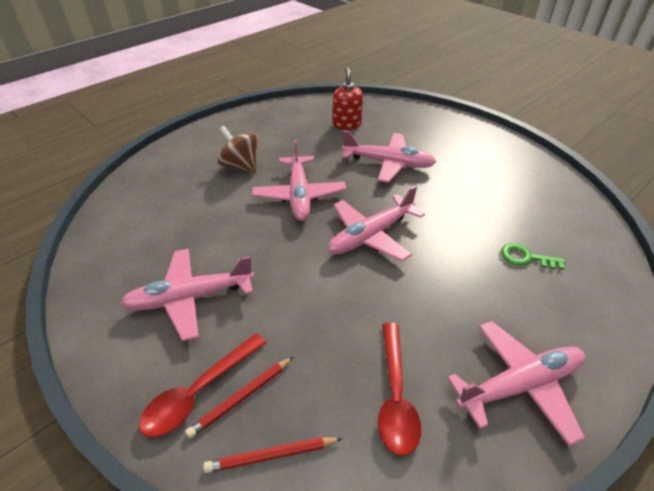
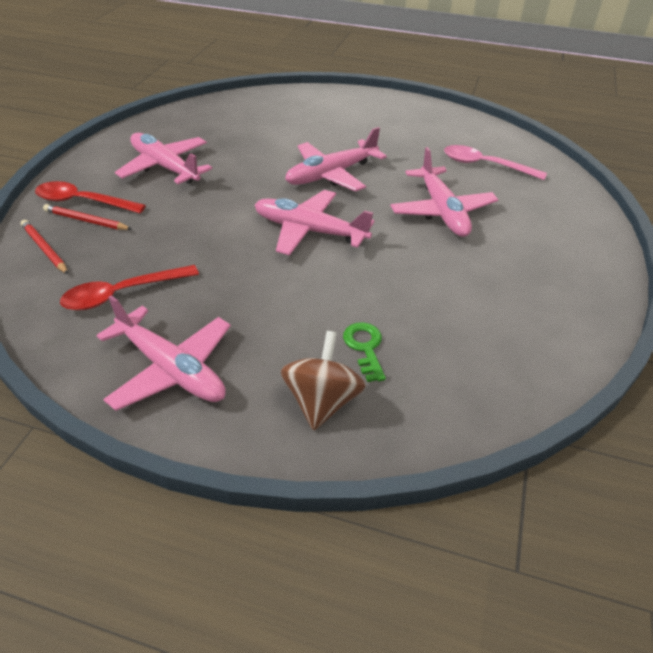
camera: 60 degrees right, 0 degrees up
(241, 166) = (343, 132): brown spinning top -> brown spinning top (322, 401)
(347, 124) = (485, 165): red soap dispenser -> pink spoon

